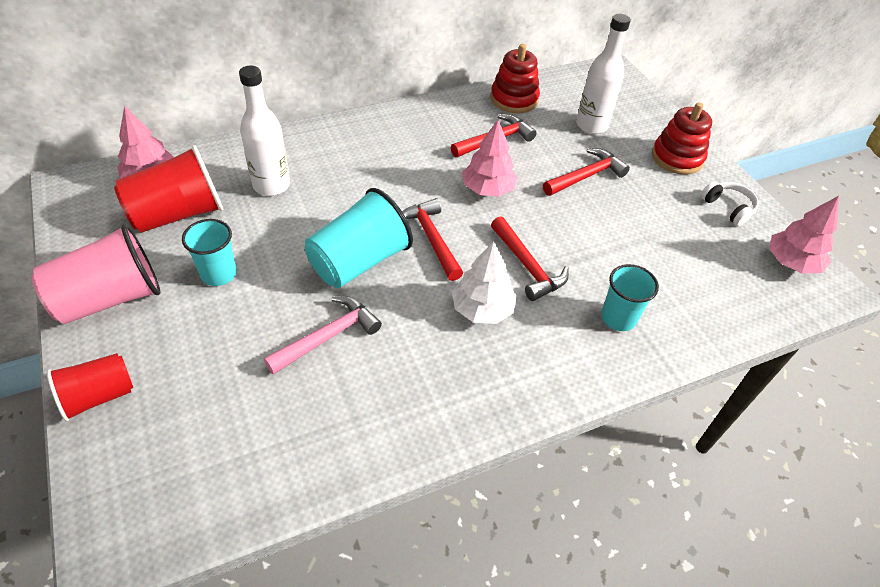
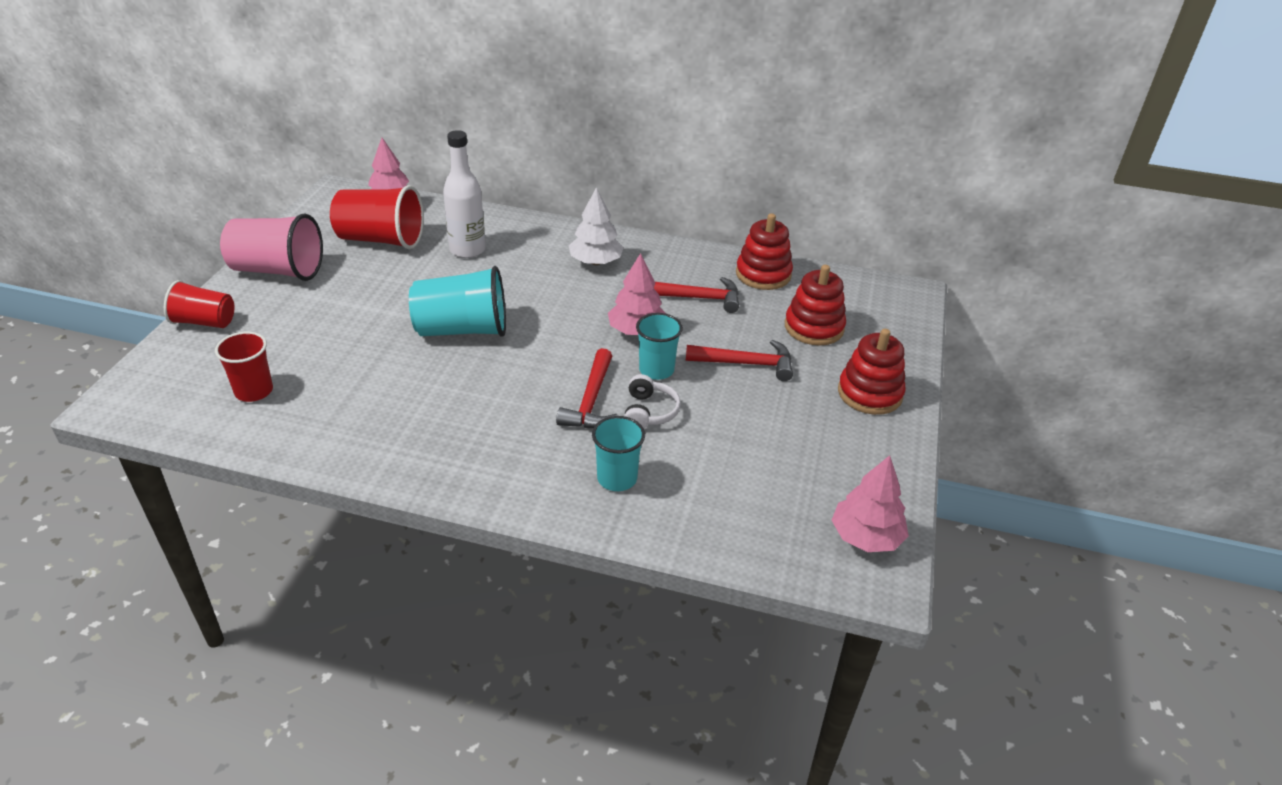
camera: 40 degrees right, 10 degrees down
(219, 274) = (359, 289): turquoise cup -> turquoise cup (656, 370)
(246, 434) = (254, 391): none -> red cup
(328, 336) = (377, 365): pink hammer -> none
(431, 239) = (538, 342): red hammer -> none
(482, 309) = (511, 409): white tree -> white tree (595, 262)
(591, 125) = (814, 327): white bottle -> red stacking toy
(728, 208) = (863, 459): white headphones -> white headphones (649, 412)

